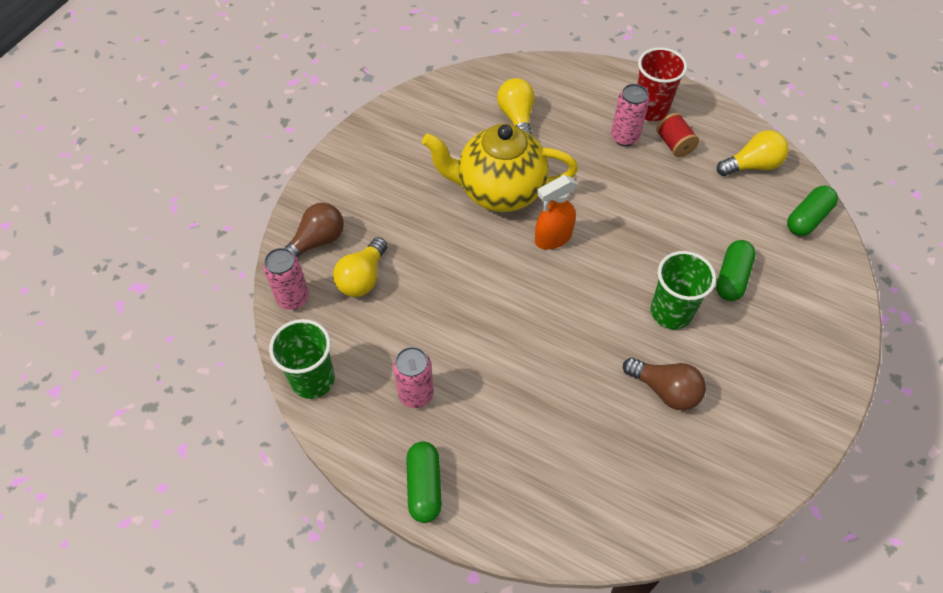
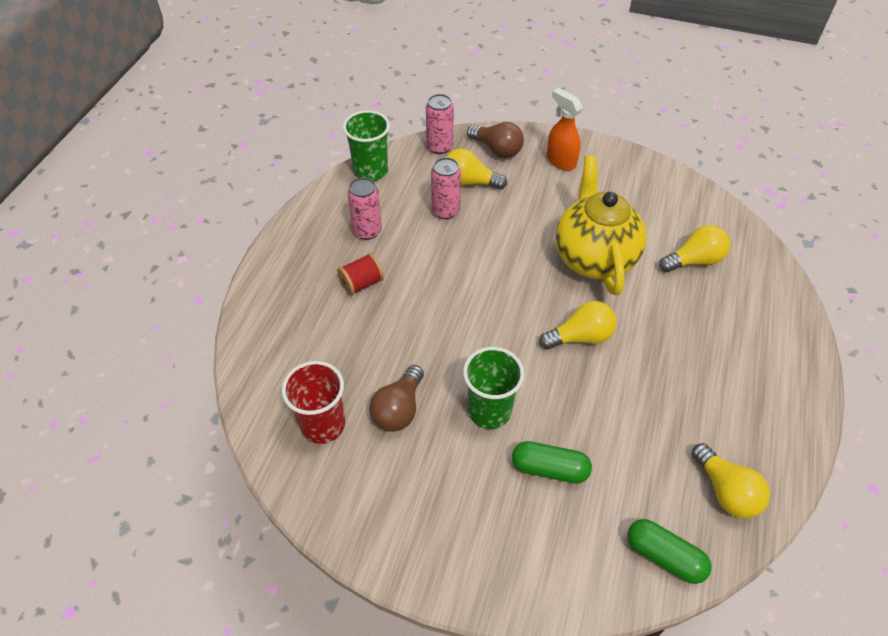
camera: 80 degrees right, 5 degrees down
(424, 486) = (289, 248): green capsule -> none
(552, 238) = (551, 305): orange spray bottle -> orange spray bottle (560, 161)
(594, 224) = (580, 337): none -> yellow light bulb
(624, 137) = (710, 356): pink can -> pink can (445, 211)
(650, 109) = (766, 378): red cup -> red cup (323, 425)
(674, 144) = (722, 405): red spool -> red spool (362, 283)

